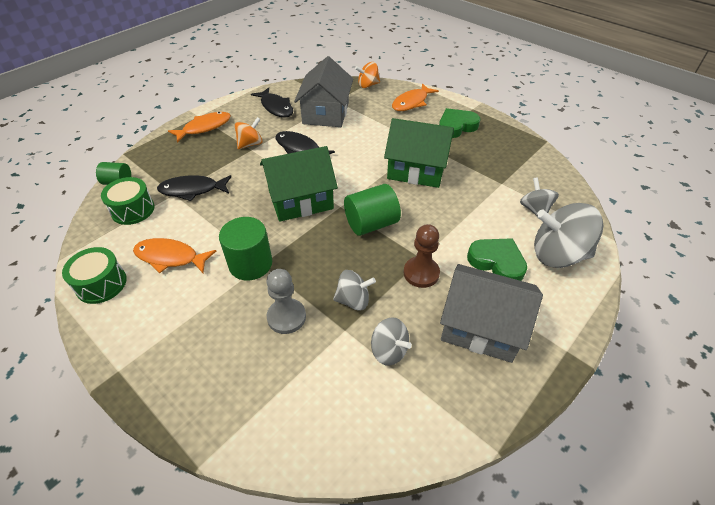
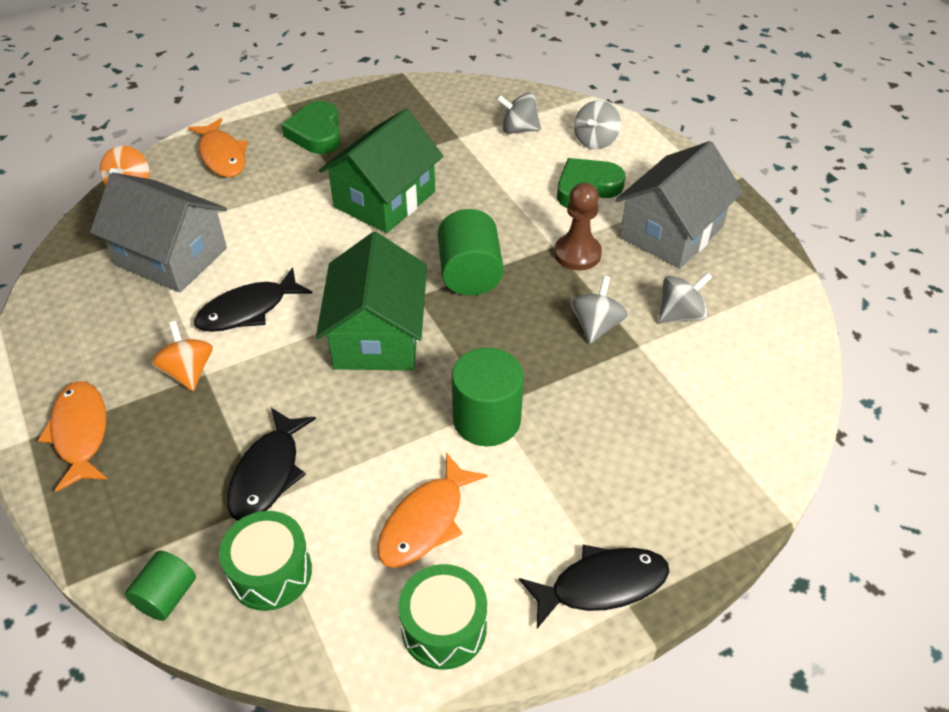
camera: 70 degrees left, 0 degrees up
(276, 107) = (98, 316): black fish -> black fish (601, 585)
(286, 317) = (599, 397): grey pawn -> none
(558, 254) = (595, 141): grey spinning top -> grey spinning top, size x0.56

